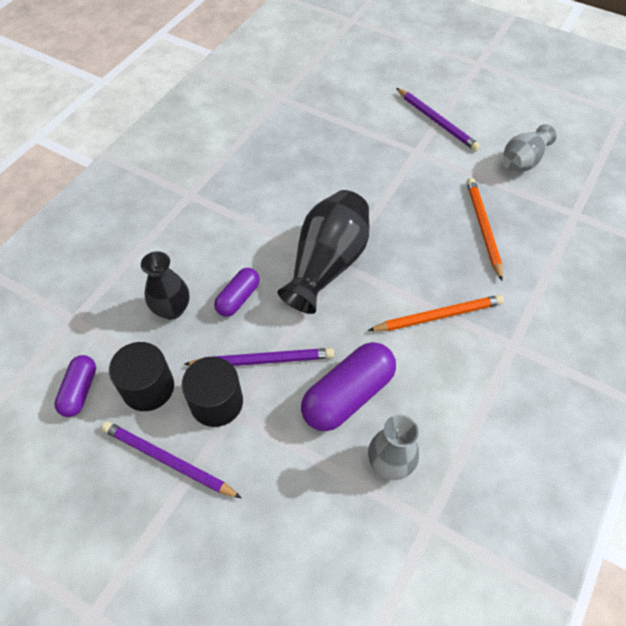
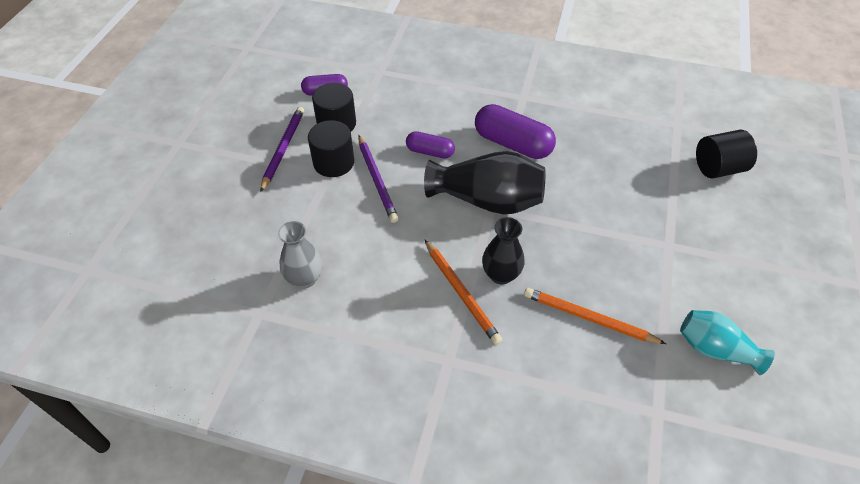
camera: 75 degrees right, 5 degrees down
(172, 309) = (406, 118): black vase -> black vase (501, 275)
(342, 92) = (718, 168): none -> black cylinder
(348, 395) = (359, 240): purple capsule -> purple capsule (512, 144)
(437, 121) = (728, 256): purple pencil -> none
(483, 228) = (589, 318): orange pencil -> orange pencil turned 135 degrees counterclockwise
(523, 161) = (715, 349): grey vase -> turquoise vase

